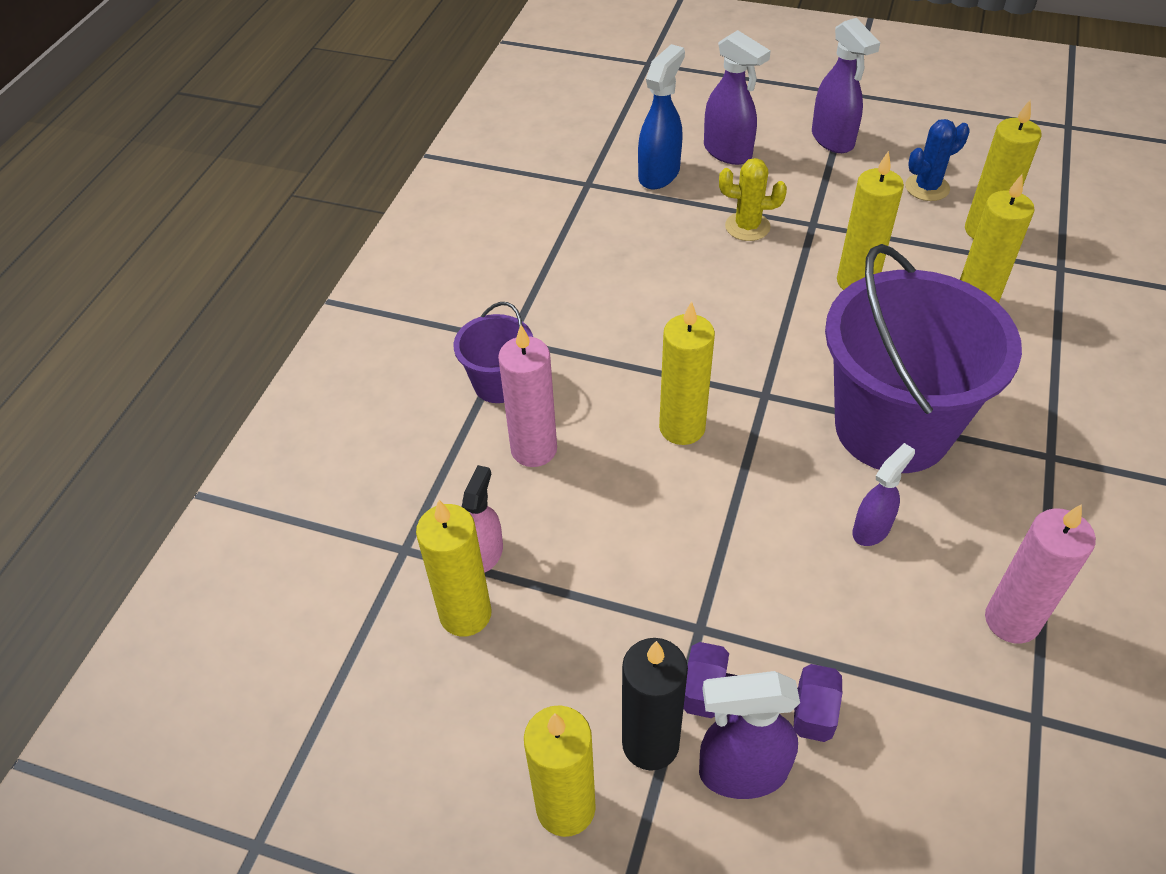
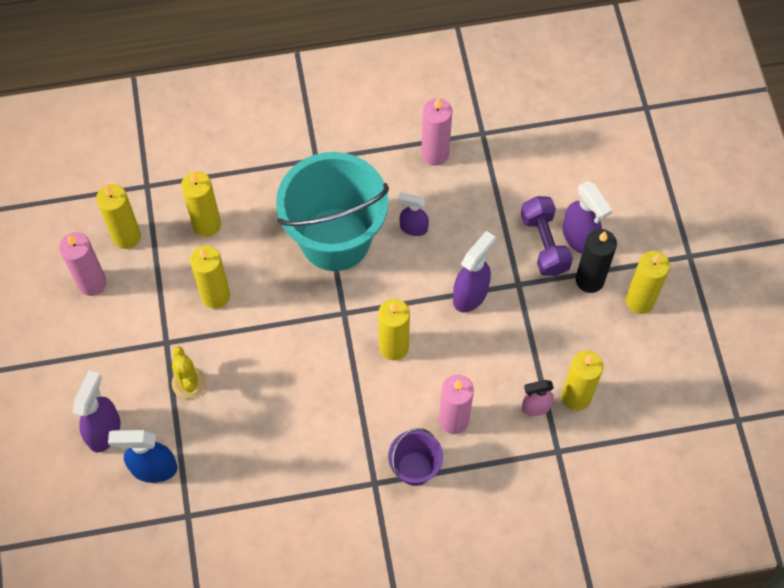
camera: 120 degrees left, 15 degrees up
(833, 140) = (57, 363): purple spray bottle -> purple spray bottle (470, 294)
(892, 427) = (335, 239): purple bucket -> turquoise bucket
(927, 187) = (92, 283): blue cactus -> pink candle

